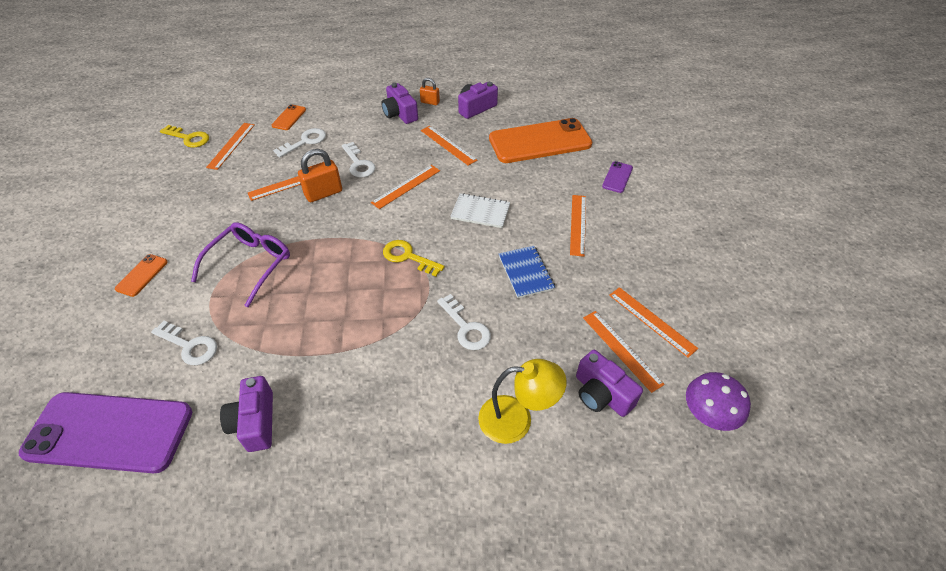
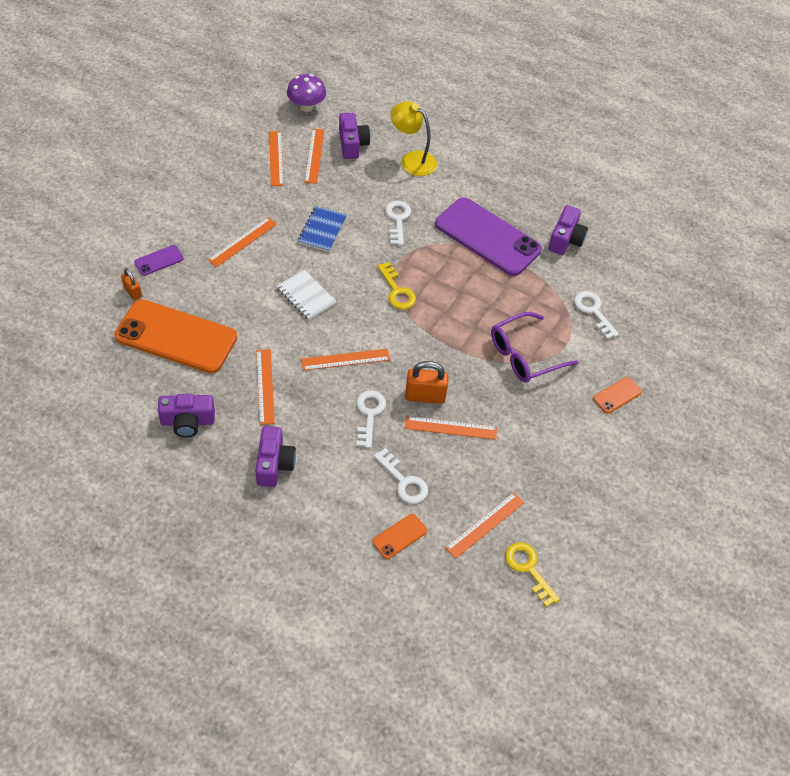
camera: 150 degrees left, 5 degrees up
(109, 432) = (658, 282): purple phone -> purple phone (487, 237)
(305, 142) = (404, 481): white key -> white key turned 120 degrees counterclockwise
(430, 102) = (226, 463): orange padlock -> orange padlock (133, 292)

